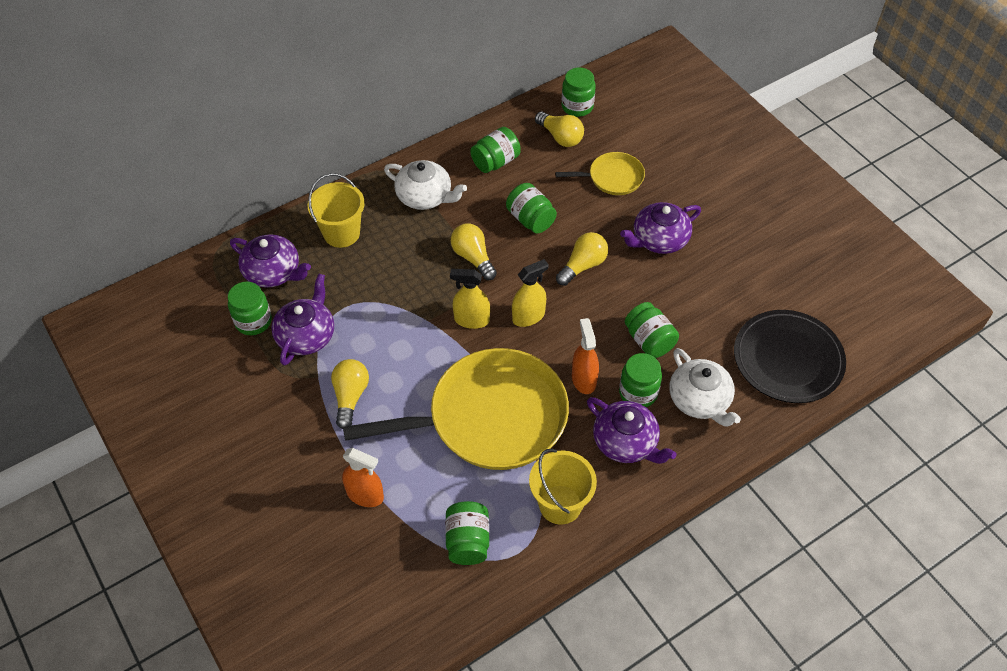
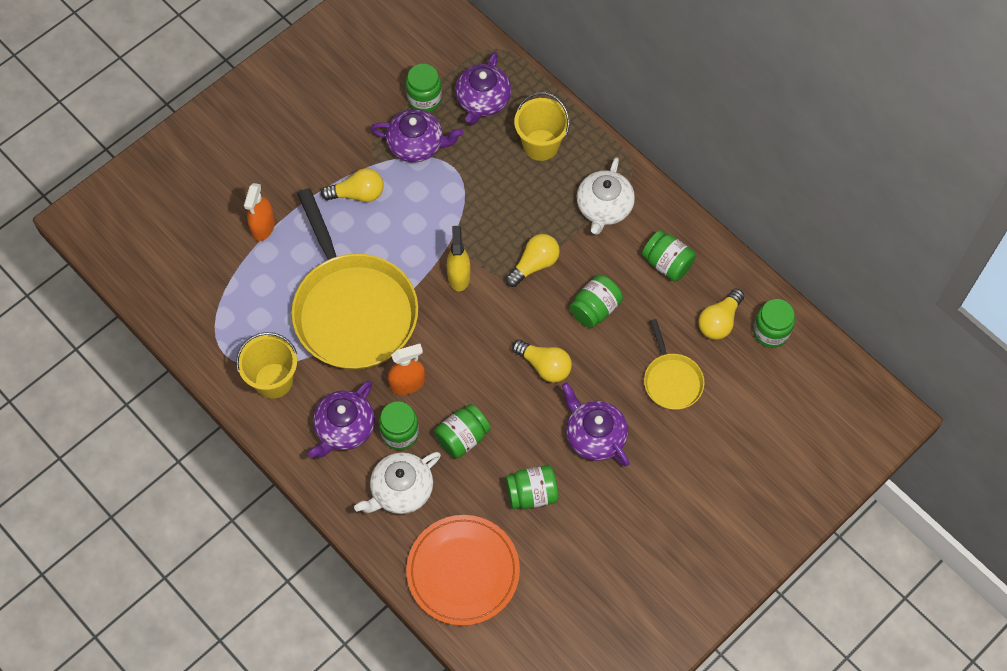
camera: 80 degrees right, 10 degrees up
(468, 541) = (230, 313): green jar -> green jar (532, 494)
(528, 316) = (472, 325): yellow spray bottle -> none
(788, 359) = (463, 571): black plate -> orange plate

